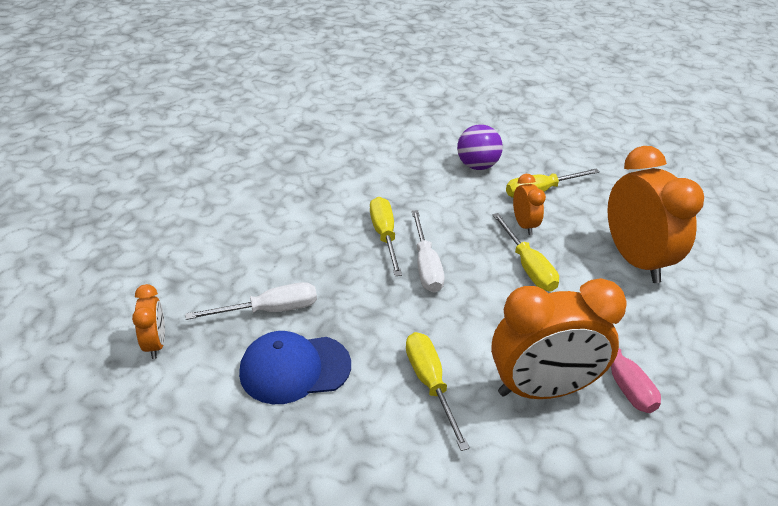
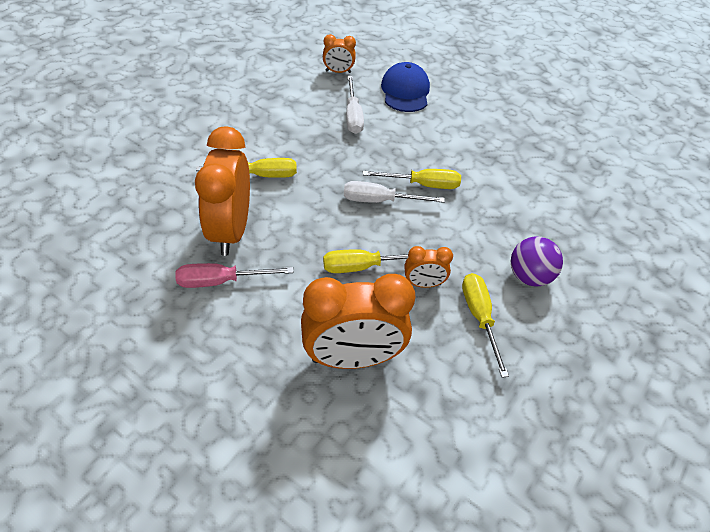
camera: 100 degrees right, 10 degrees up
(294, 369) = (298, 120): blue cap -> blue cap (405, 91)

